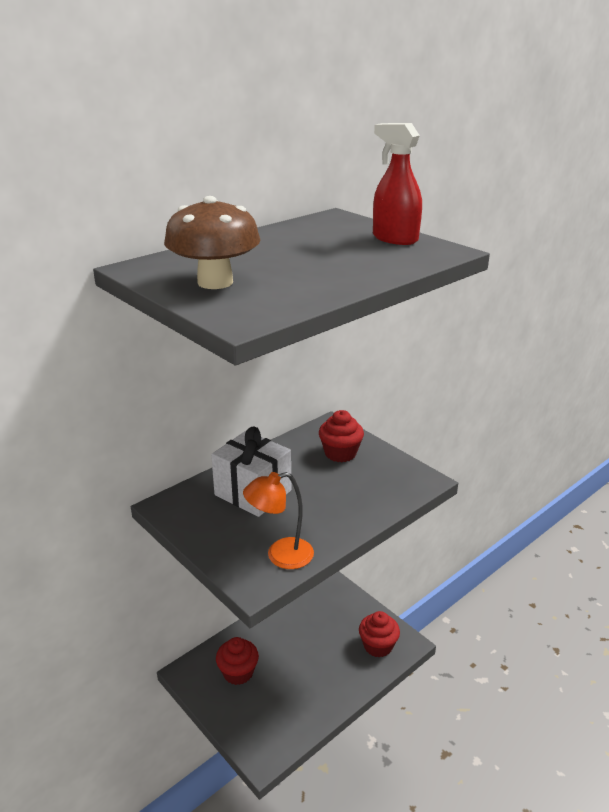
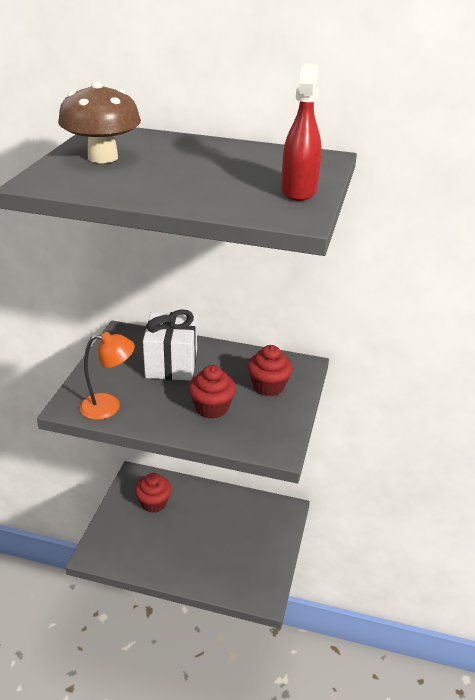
camera: 55 degrees right, 5 degrees up
(280, 556) = (109, 406): orange lamp -> orange lamp turned 135 degrees clockwise
(378, 646) = (245, 578): red cupcake -> red cupcake (212, 408)

